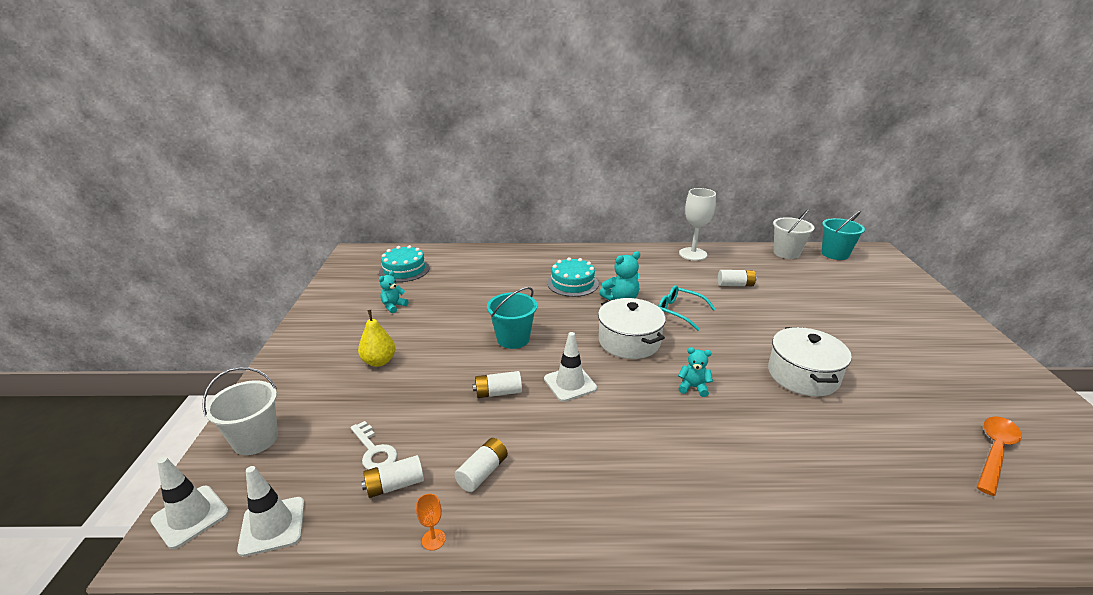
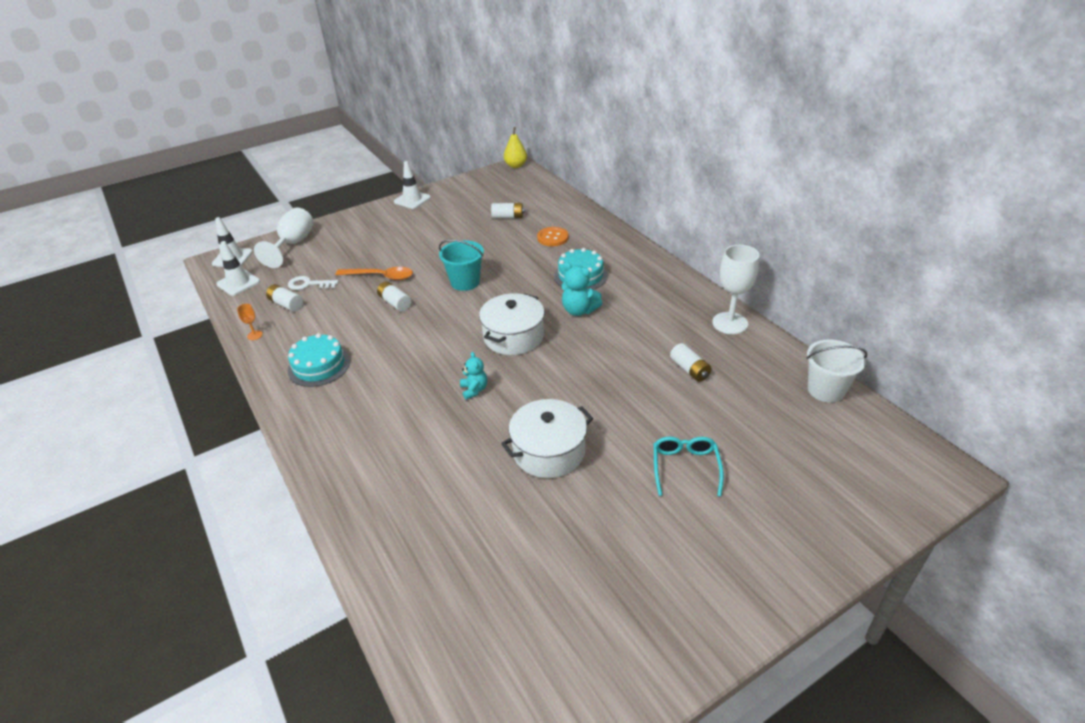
camera: 60 degrees right, 10 degrees up
(255, 439) = (293, 244): white bucket -> white goblet
(374, 451) = (308, 284): white key -> white key turned 75 degrees clockwise
(379, 361) = (391, 244): yellow pear -> yellow pear (516, 165)
(393, 306) = (460, 217): turquoise teddy bear -> none
(404, 270) = (514, 196): turquoise cake -> turquoise cake (319, 366)
(482, 472) = (314, 329): white battery -> white battery (508, 217)
(499, 276) = (553, 238): none -> orange button
(570, 383) = (430, 328): white traffic cone -> white traffic cone (412, 200)
(679, 312) = (592, 349): turquoise glasses -> turquoise glasses (685, 467)
(835, 254) = (880, 432): turquoise bucket -> none
(994, 452) = (521, 605): orange spoon -> orange spoon (380, 276)

